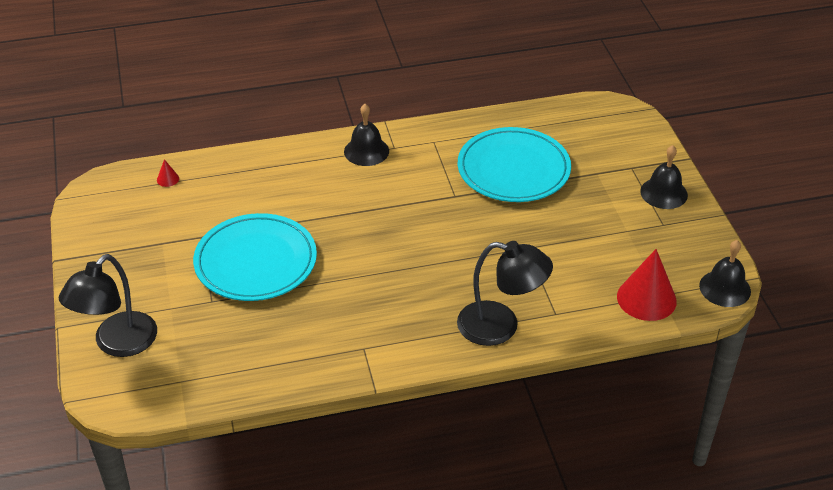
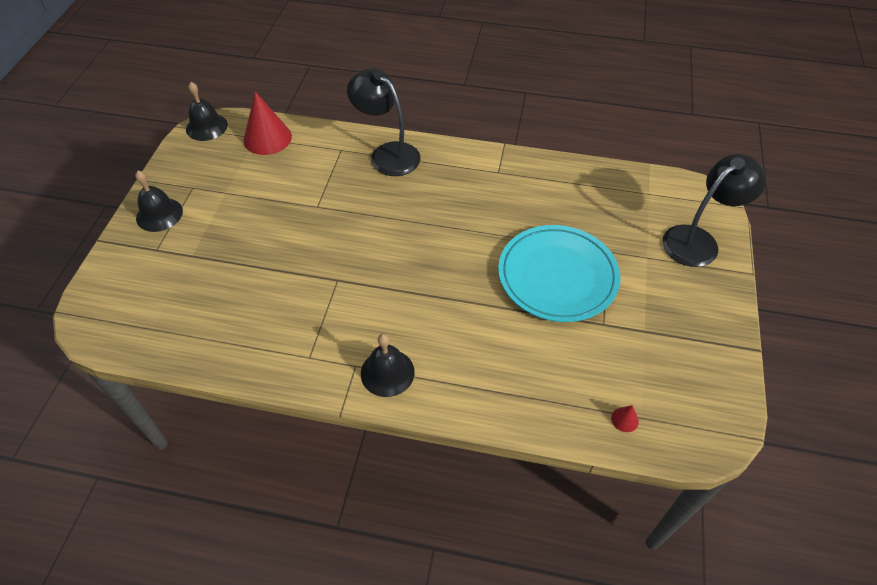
camera: 155 degrees left, 10 degrees up
(513, 169) = (260, 289): turquoise plate -> none

